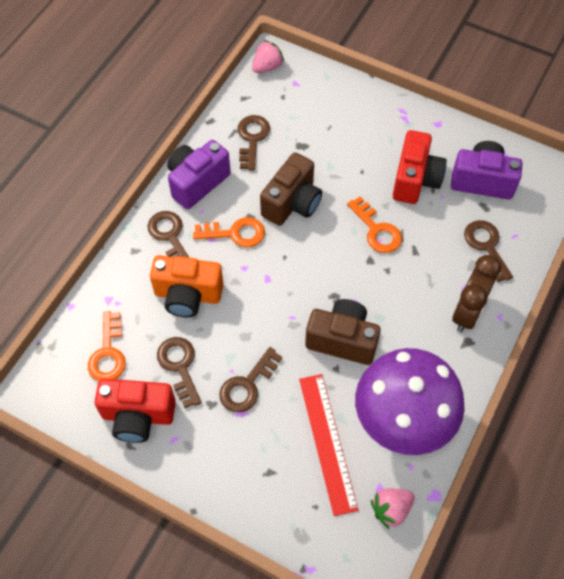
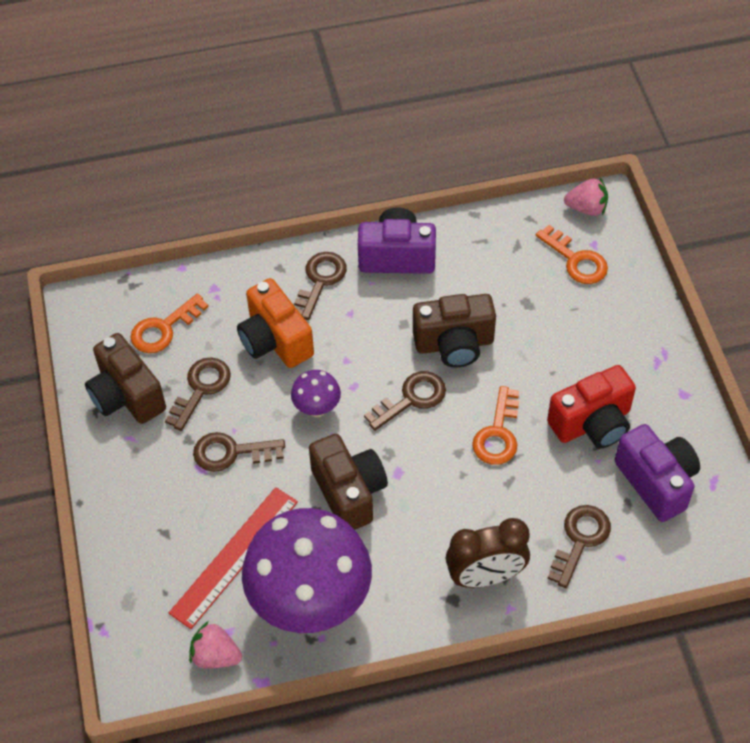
camera: 50 degrees right, 5 degrees down
(138, 416) = (127, 396): red camera -> brown camera
(235, 233) = (374, 326): orange key -> orange key (576, 260)
(252, 139) = (491, 260): brown key -> brown key (411, 399)
(263, 311) = (317, 409): none -> purple mushroom

